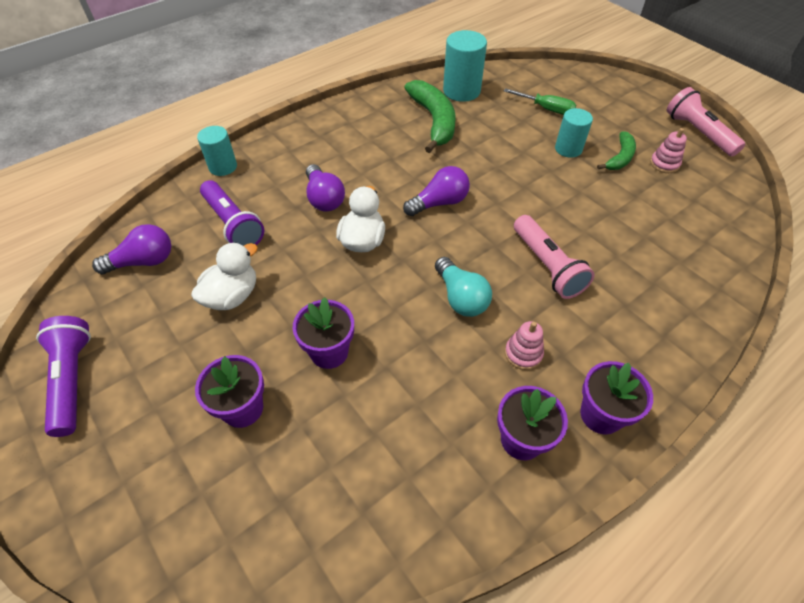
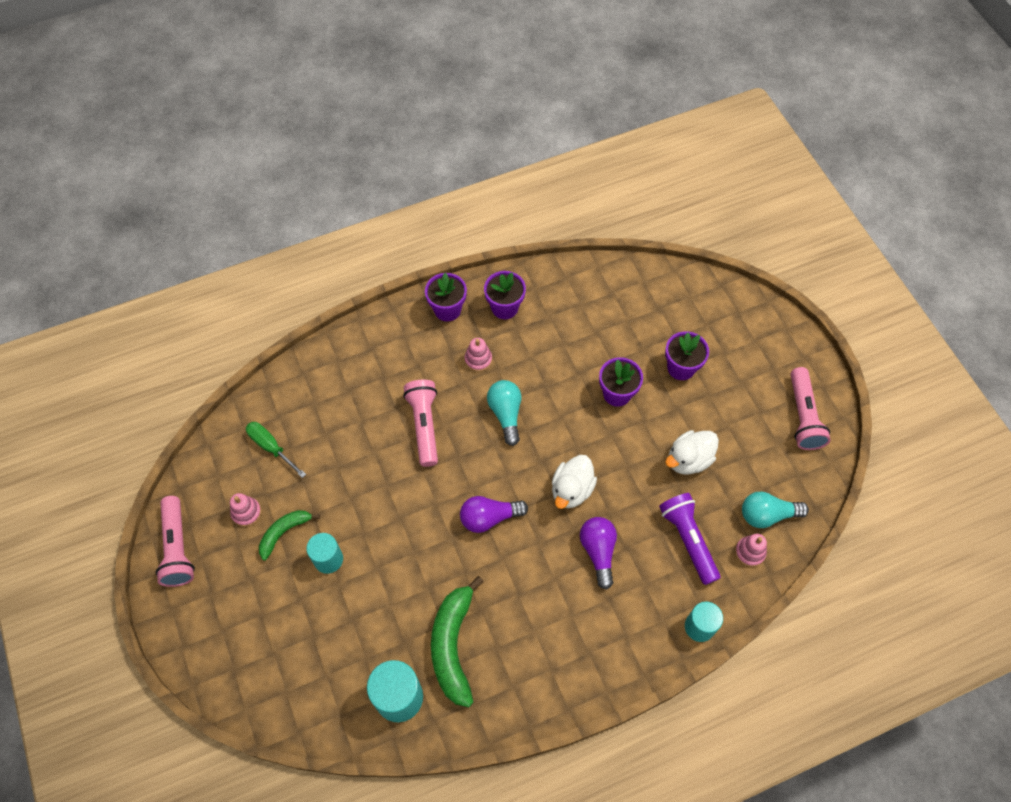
camera: 165 degrees left, 10 degrees up
(73, 380) = (803, 416): purple flashlight -> pink flashlight
(143, 261) = (767, 515): purple light bulb -> turquoise light bulb
(168, 226) = (749, 552): none -> pink stacking toy
(546, 109) = (315, 633): green screwdriver -> green screwdriver (271, 447)

